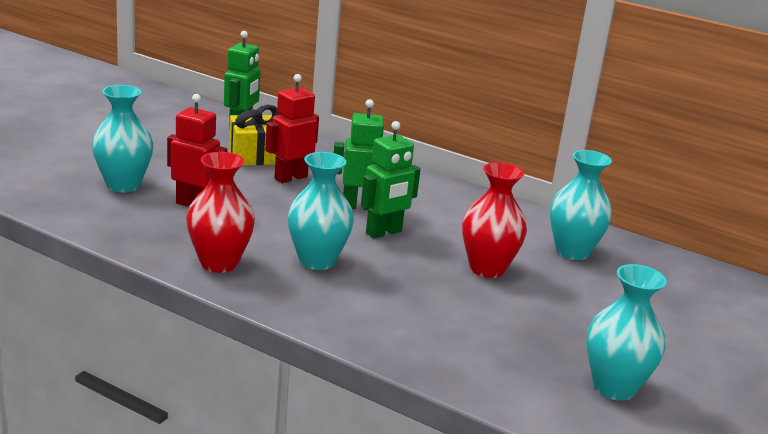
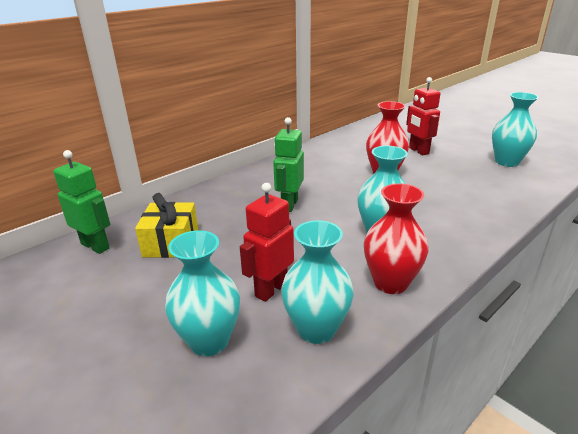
camera: 70 degrees left, 5 degrees up
(290, 178) = (227, 229): red robot -> red robot (418, 151)
(384, 232) = (333, 200): green robot -> none
(572, 252) = (359, 147): turquoise vase -> turquoise vase (316, 329)

